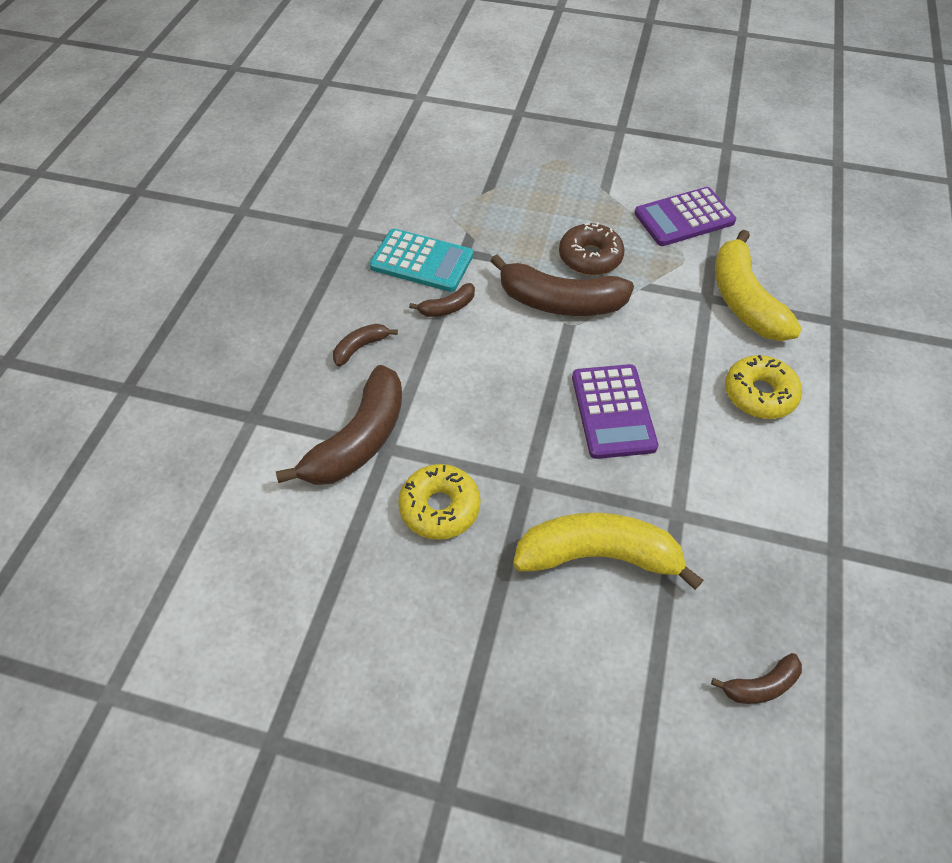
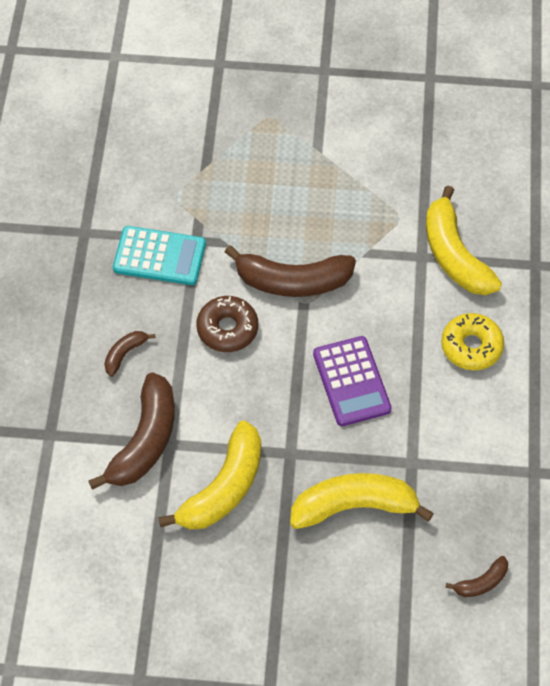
camera: 10 degrees left, 5 degrees up
(440, 507) = (224, 488): yellow donut -> yellow banana
(448, 307) = (193, 302): brown banana -> none
(590, 257) = (313, 229): brown donut -> brown donut (227, 329)
(684, 218) = (395, 171): purple calculator -> none

